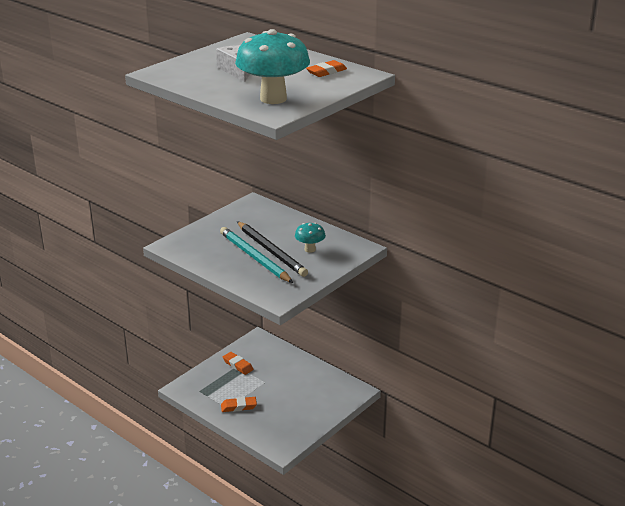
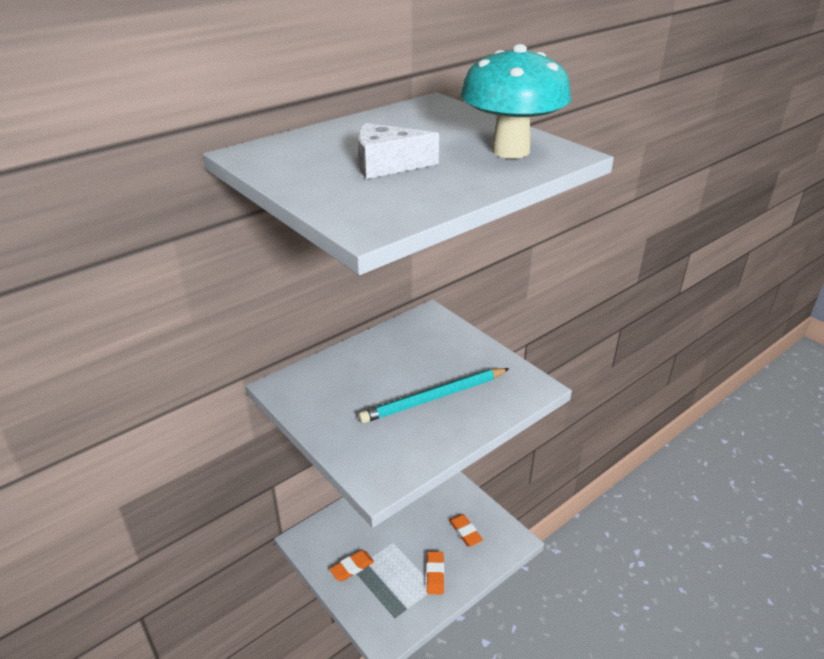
camera: 80 degrees left, 5 degrees up
(271, 251) = (421, 382): black pencil -> none
(310, 249) = (424, 351): turquoise mushroom -> none
(326, 72) = (417, 118): orange eraser -> orange eraser (465, 532)

